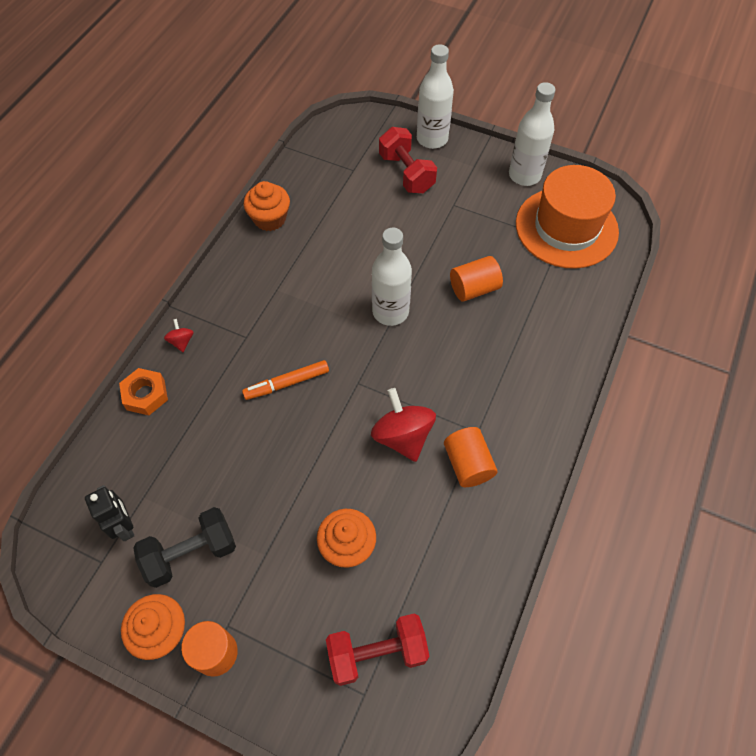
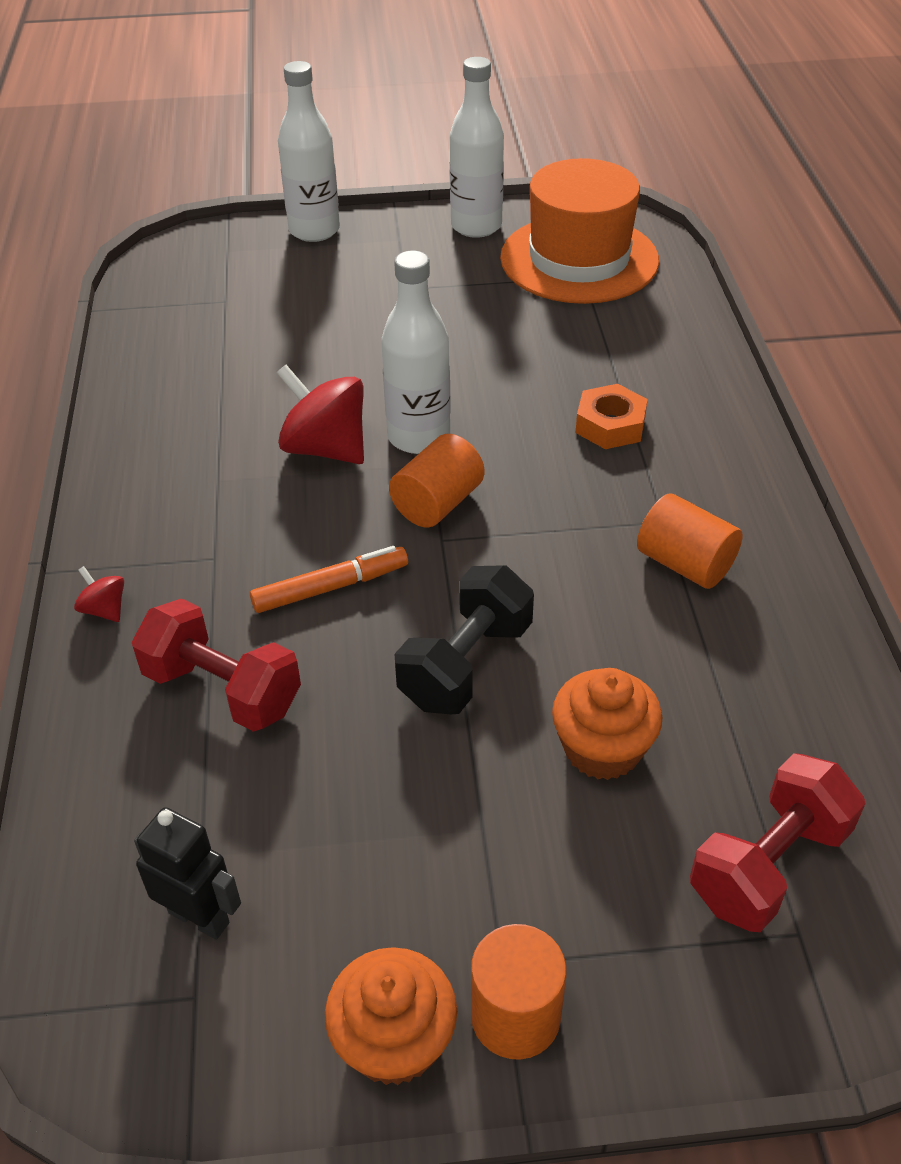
camera: 30 degrees left, 15 degrees down
(146, 395) = (94, 709): orange nut -> orange nut (610, 425)
(191, 553) = (353, 893): black dumbbell -> black dumbbell (465, 664)
(270, 219) = (136, 400): orange cupcake -> none
(287, 383) = (330, 587): orange marker -> orange marker turned 150 degrees counterclockwise
(402, 436) = (564, 573): red spinning top -> red spinning top (325, 448)
(406, 173) = (309, 278): red dumbbell -> red dumbbell (223, 689)
(474, 288) = (515, 366): orange cylinder -> orange cylinder (437, 503)

